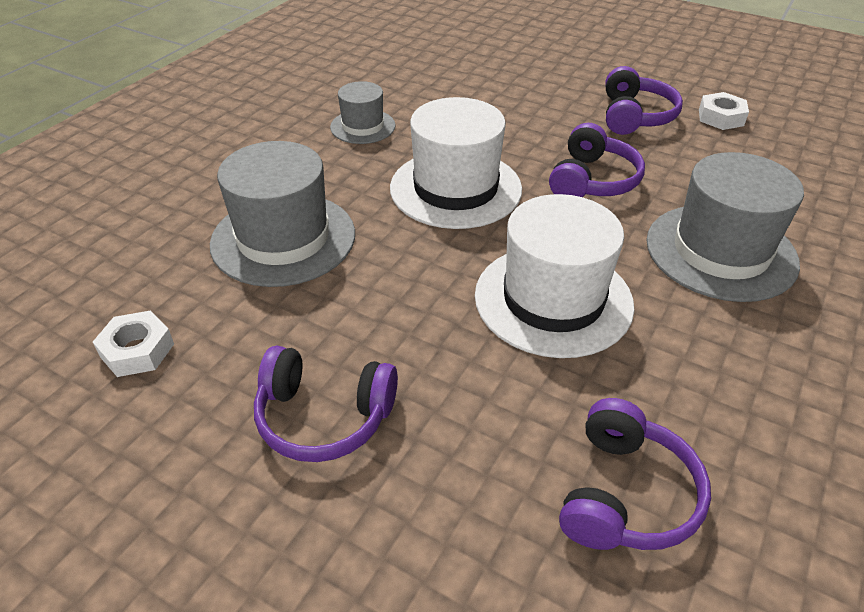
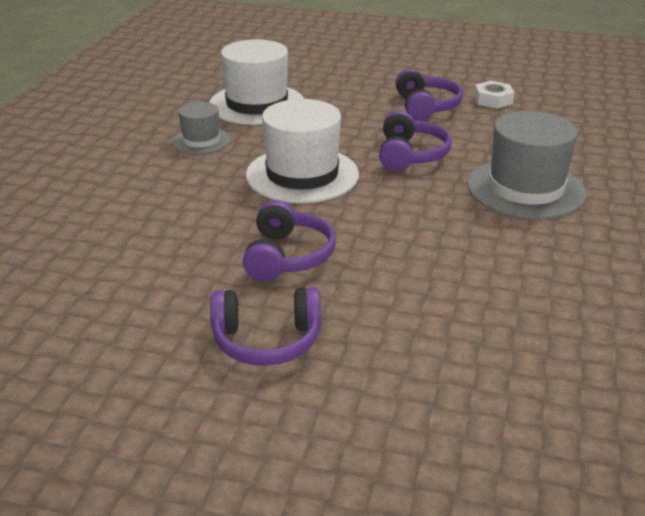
camera: 15 degrees left, 10 degrees down
(137, 350) = (83, 324): white nut -> none
(283, 238) = (172, 229): grey hat -> none
(553, 299) = (413, 237): white hat -> white hat (257, 104)
(625, 494) = (514, 346): purple headphones -> purple headphones (287, 256)

